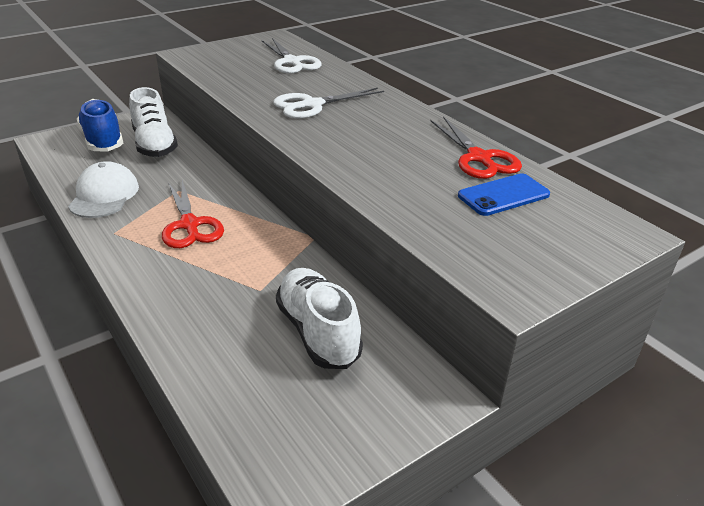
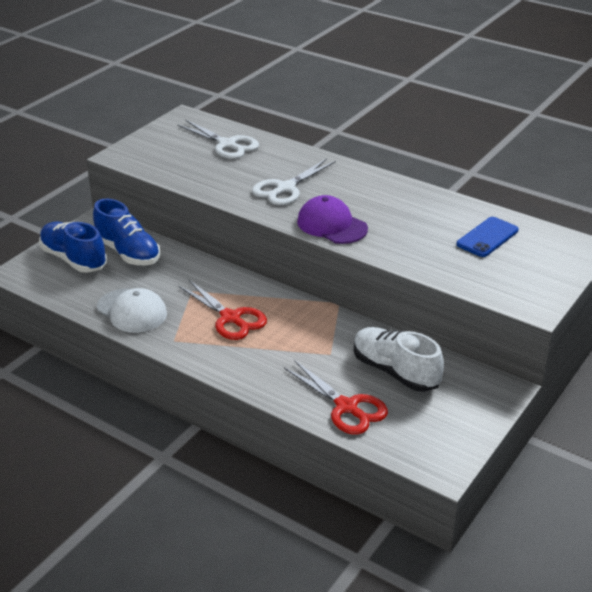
camera: 20 degrees left, 0 degrees up
(104, 195) = (132, 311): white cap -> white cap turned 150 degrees clockwise
(154, 144) = (128, 252): white shoe -> blue shoe
(328, 146) = (332, 225): none -> purple cap
(479, 158) = (451, 210): red scissors -> red scissors (346, 407)

